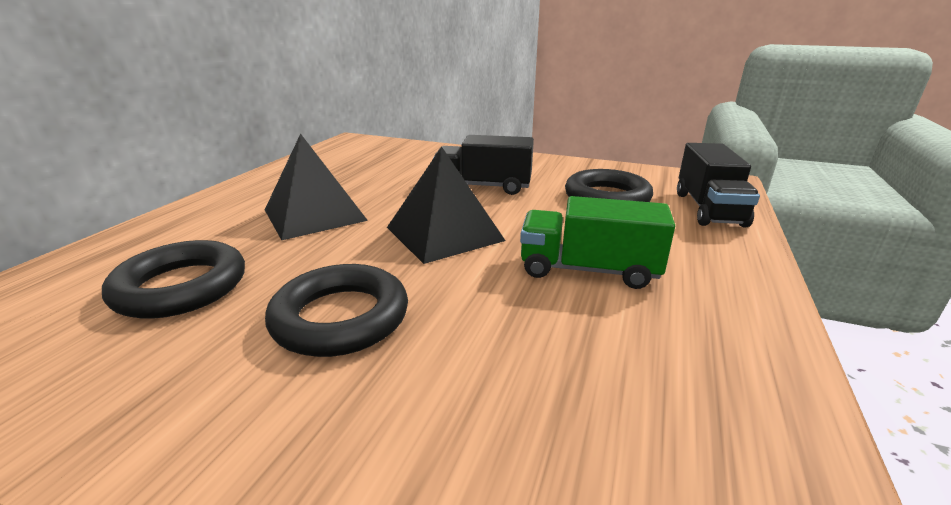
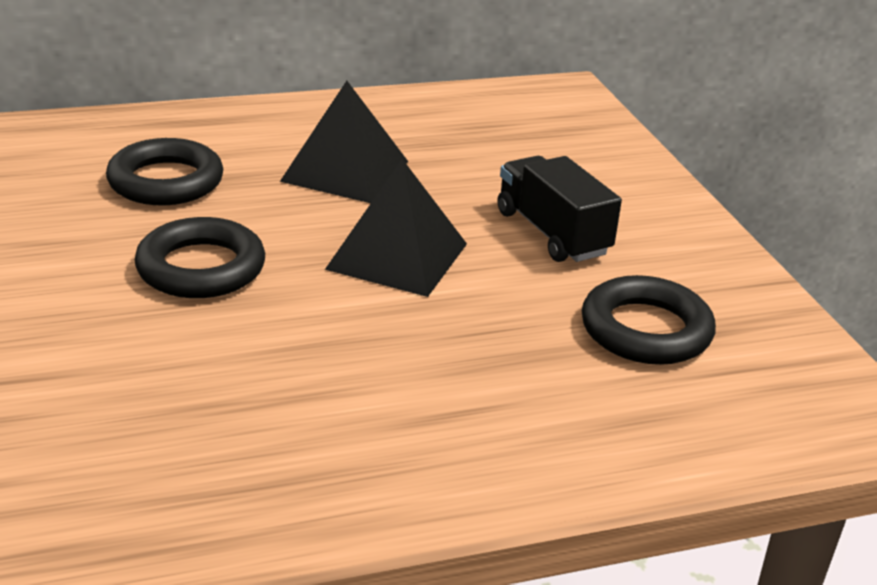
camera: 50 degrees right, 5 degrees up
(588, 270) = (423, 366): green truck -> none
(709, 209) = (722, 421): black truck -> none

